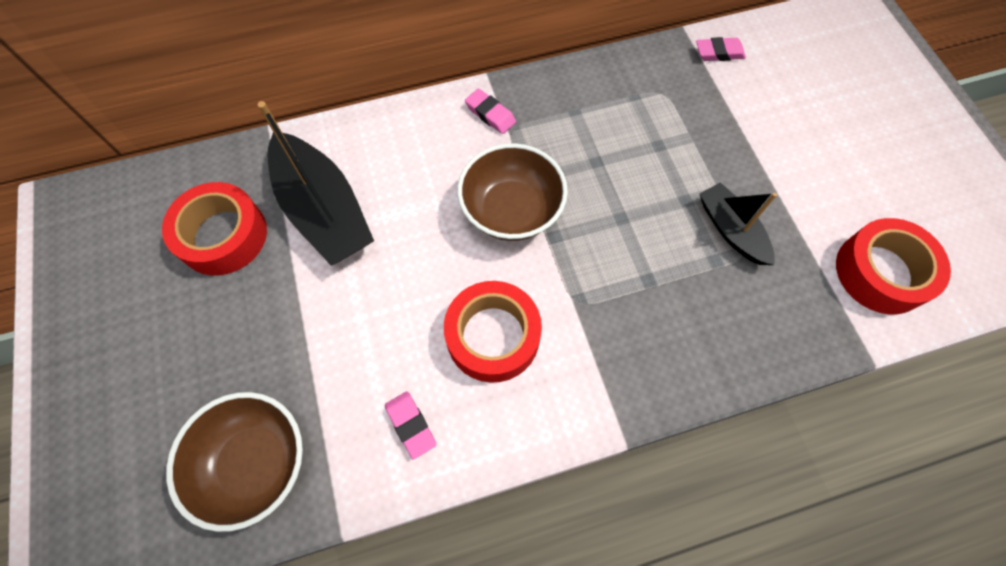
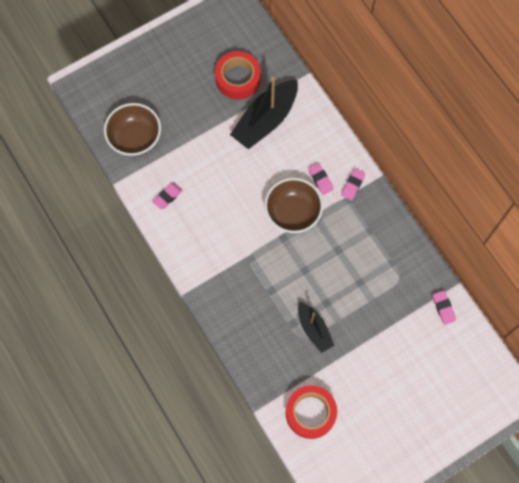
camera: 75 degrees right, 5 degrees up
(465, 156) = (320, 180): none -> pink eraser
(493, 336) = (219, 221): red tape -> none
(731, 230) = (314, 329): black boat -> black boat turned 105 degrees clockwise

